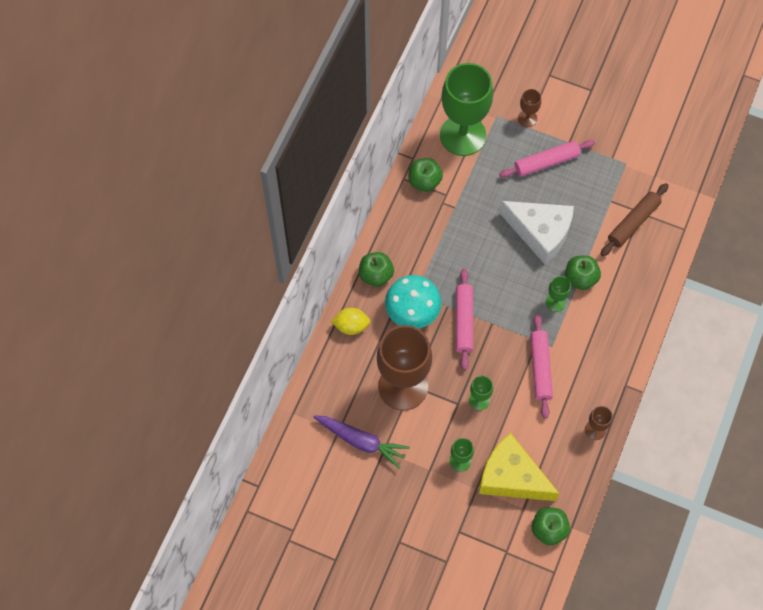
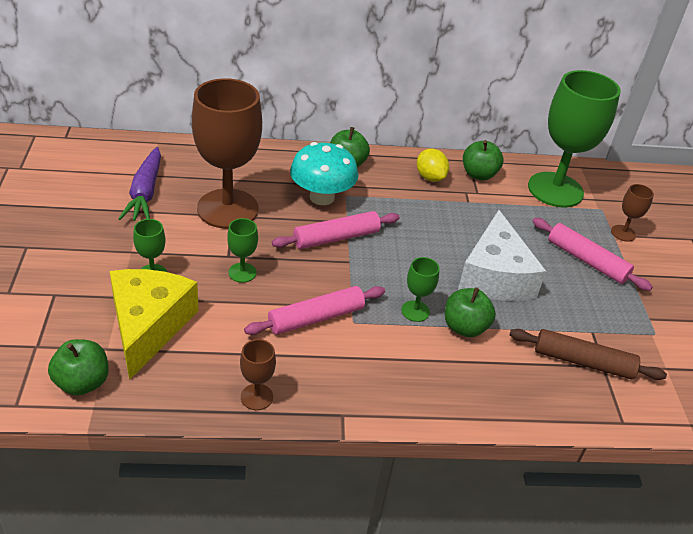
camera: 60 degrees right, 25 degrees down
(351, 326) = (278, 159): yellow lemon -> yellow lemon (430, 177)

